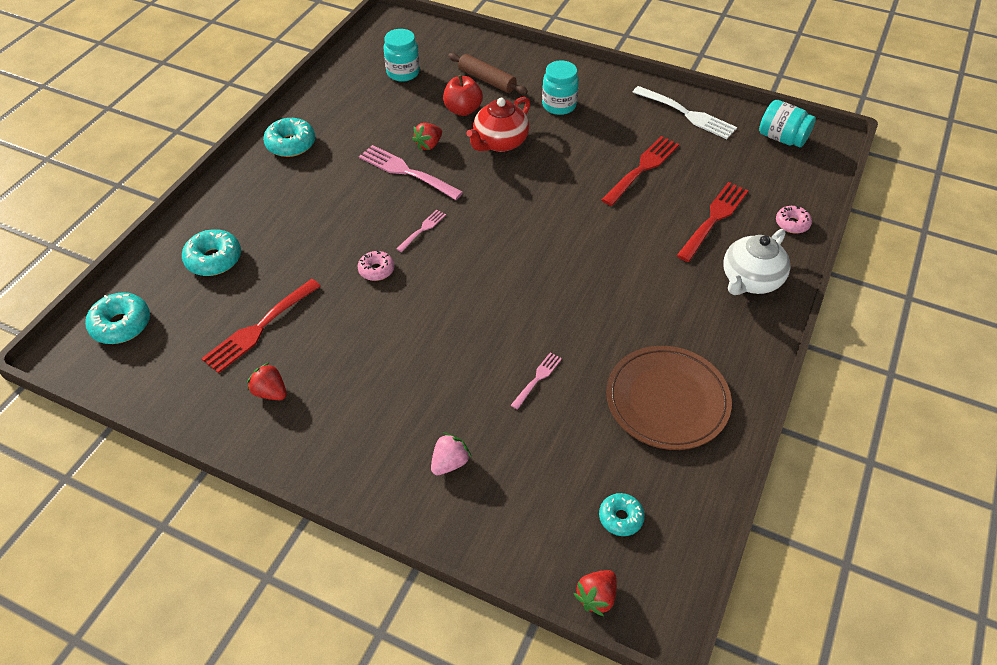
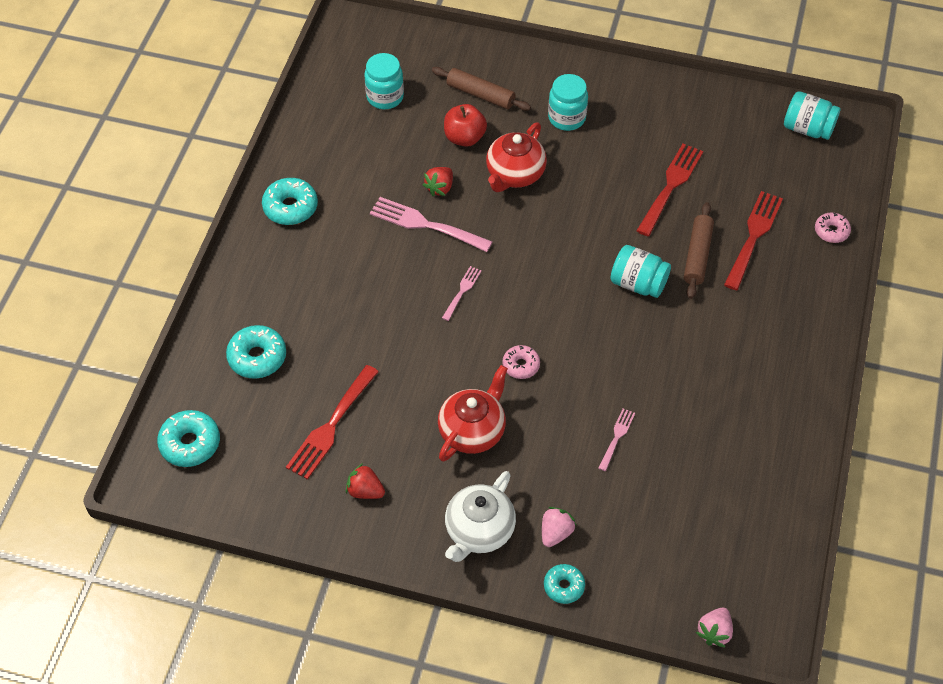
camera: 10 degrees left, 5 degrees up
(376, 270) = (428, 344): pink donut -> pink donut (521, 365)
(395, 352) = (473, 430): none -> red teapot
(592, 244) = (638, 283): none -> turquoise jar
(596, 597) = (714, 632): red strawberry -> pink strawberry
(620, 518) = (721, 559): turquoise donut -> turquoise donut (564, 586)
(656, 228) = (697, 255): none -> brown rolling pin
(667, 400) = (742, 440): brown plate -> none
(687, 114) = (705, 111): white fork -> none
(750, 280) = (799, 302): white teapot -> white teapot (479, 531)

